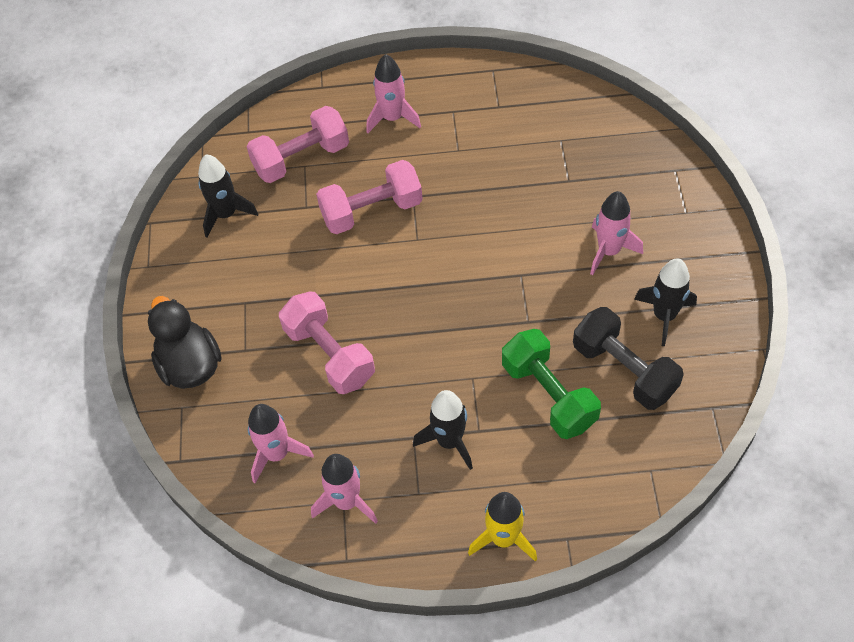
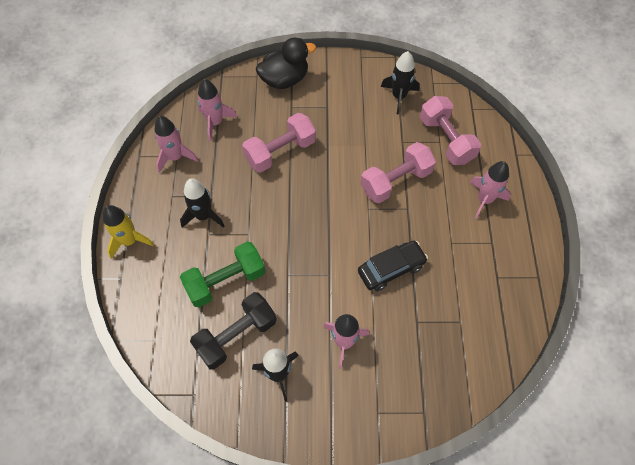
camera: 90 degrees right, 5 degrees up
(372, 211) = (396, 181): pink dumbbell -> pink dumbbell turned 75 degrees clockwise
(503, 209) = (391, 269): none -> black car

